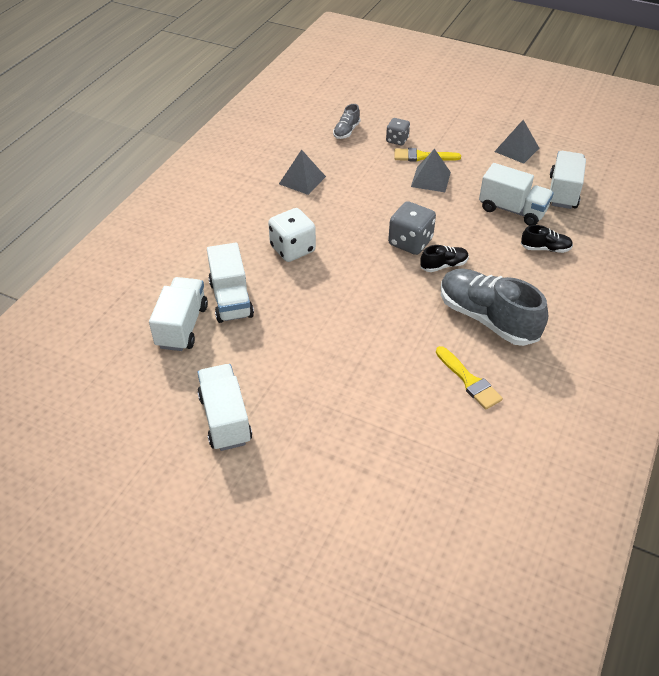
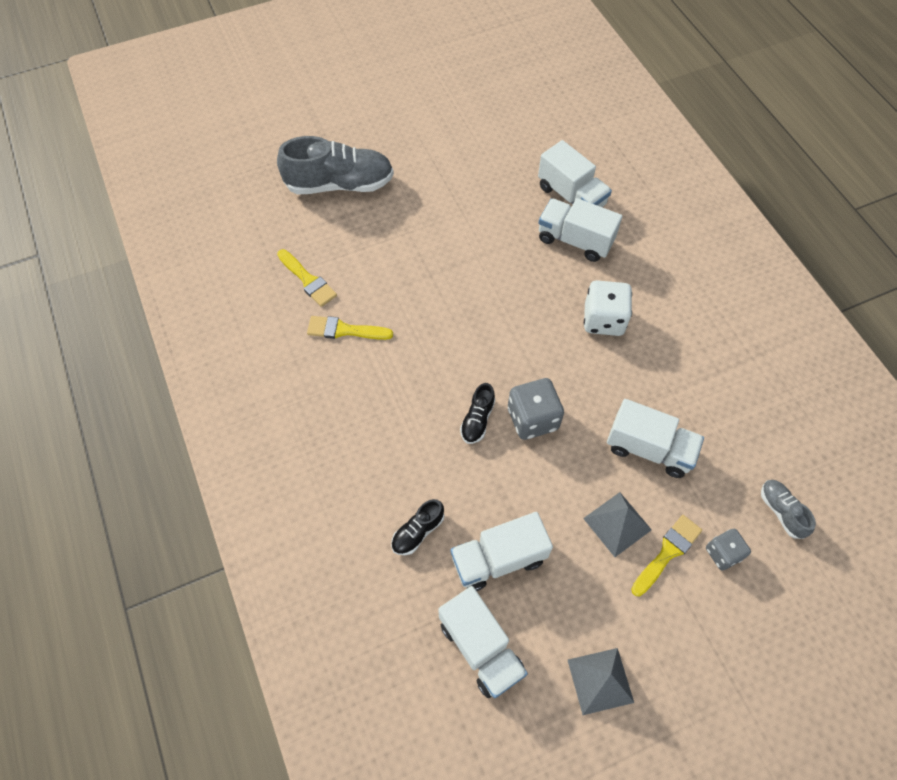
camera: 130 degrees right, 15 degrees up
(225, 419) = (457, 173): white truck -> white truck (649, 449)
(302, 180) = (710, 398): grey pyramid -> none
(457, 441) = (308, 280): none -> yellow brush
(487, 318) = (387, 397): grey shoe -> grey shoe (340, 184)

